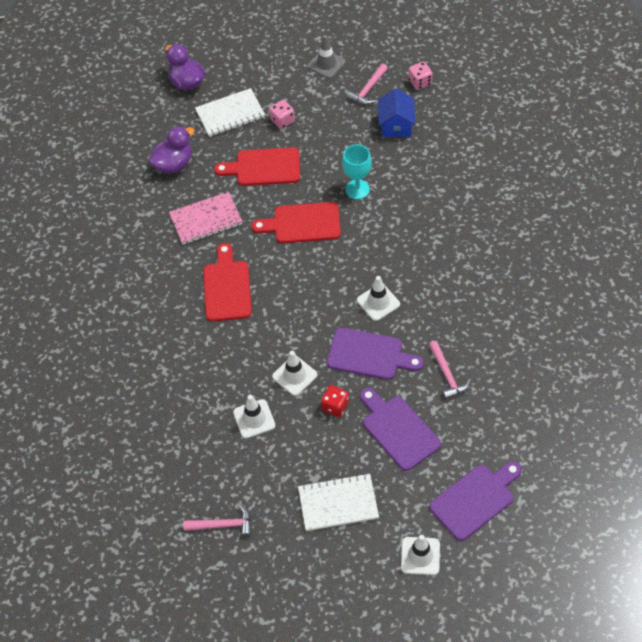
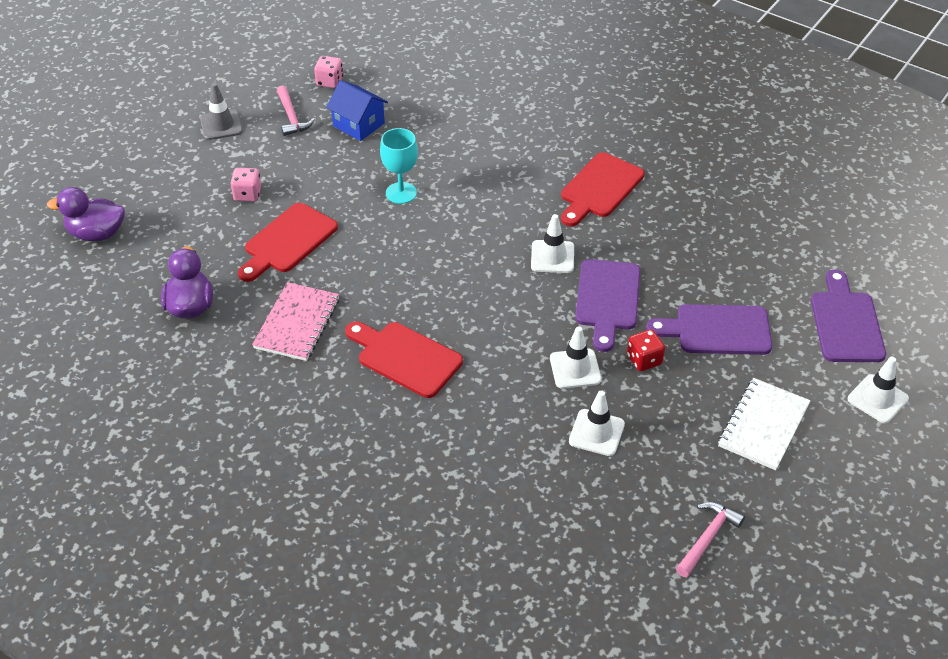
camera: 55 degrees left, 10 degrees down
(230, 114) = (185, 226): white notebook -> none
(302, 224) = (394, 254): red cutting board -> red cutting board (600, 188)
(369, 355) = (607, 299): purple cutting board -> purple cutting board turned 135 degrees clockwise
(447, 375) = (687, 260): pink hammer -> none

